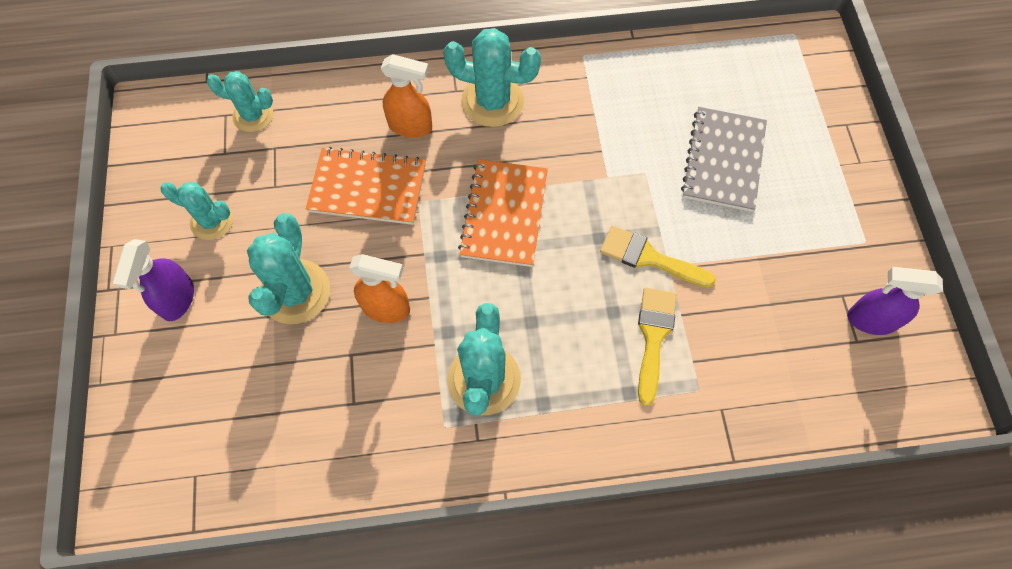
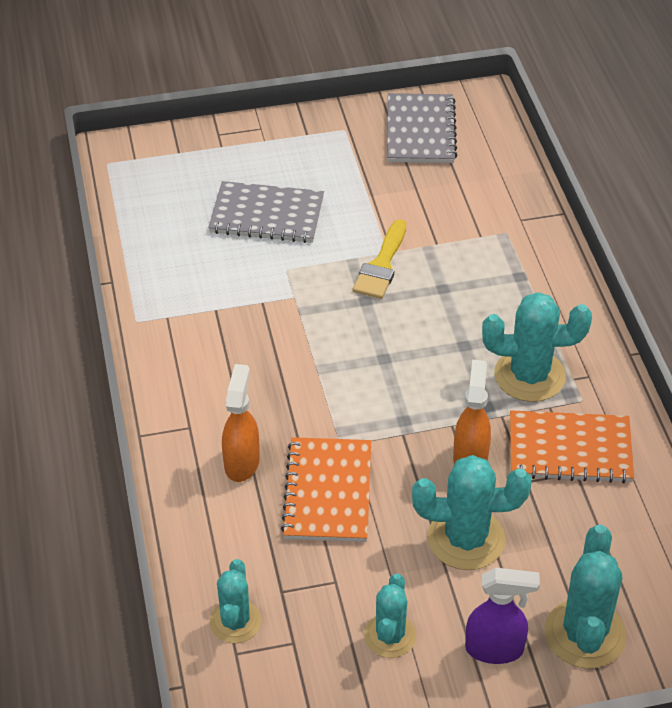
camera: 95 degrees left, 20 degrees down
(492, 101) = (203, 393): turquoise cactus -> turquoise cactus (585, 634)
(504, 214) = (347, 373): orange notebook -> orange notebook (570, 449)
(653, 337) = (462, 261): yellow brush -> none
(870, 320) = (420, 131): purple spray bottle -> grey notebook

